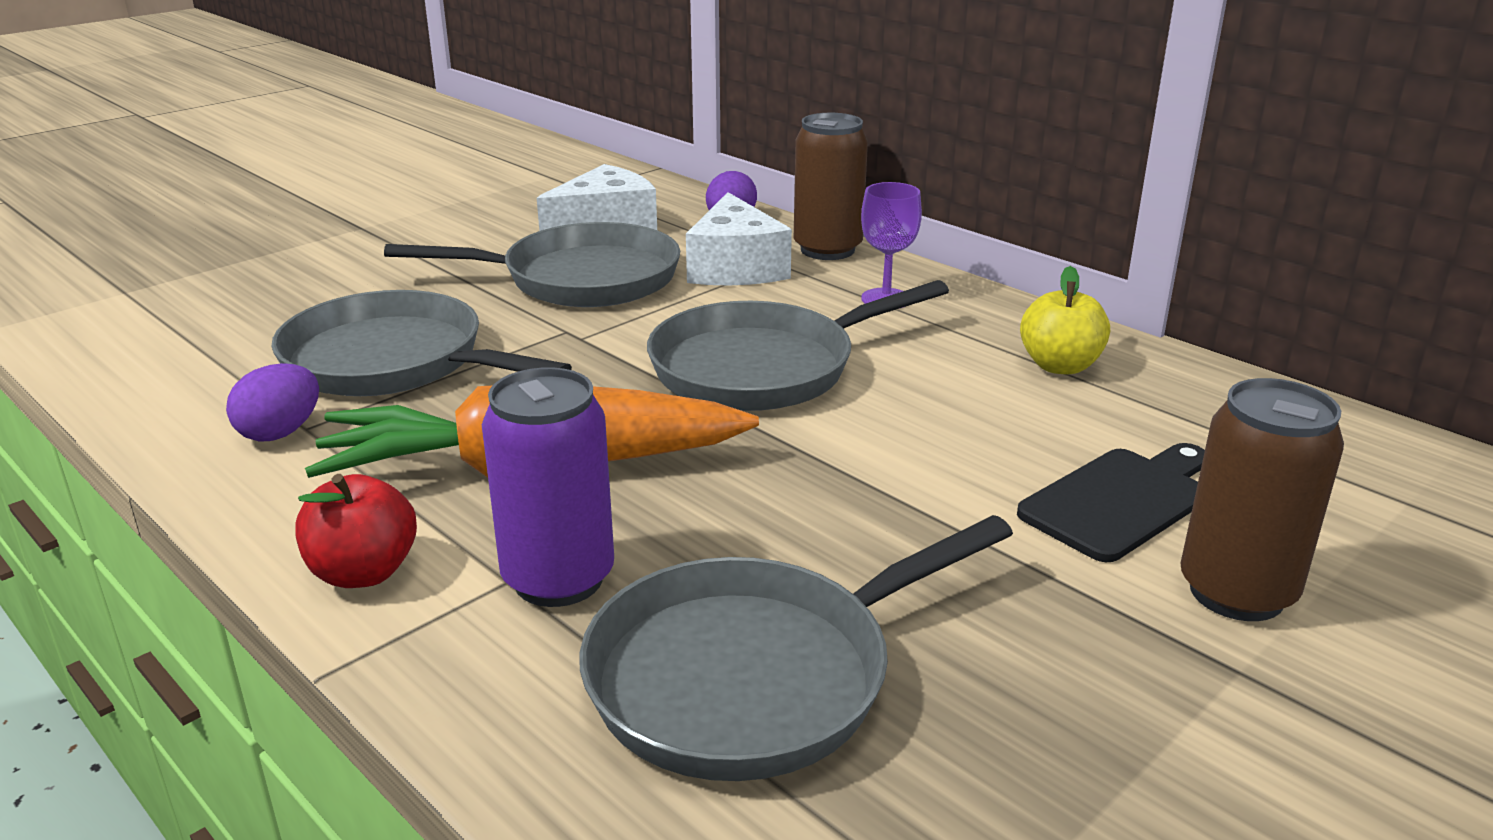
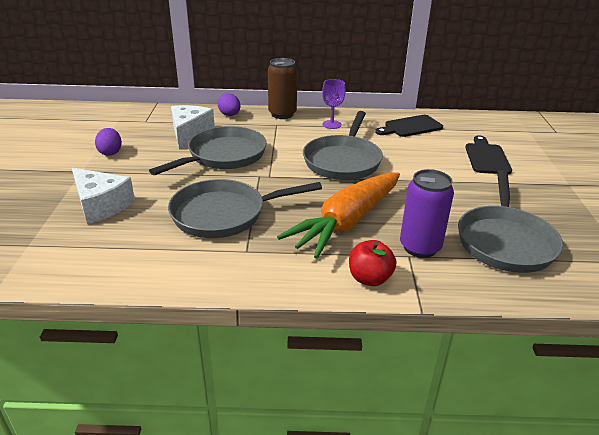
camera: 45 degrees left, 5 degrees up
(280, 432) = (242, 257): purple egg -> purple egg (110, 152)
(735, 267) = (266, 131): white cheese -> white cheese (101, 205)
(1060, 366) = (410, 127): yellow apple -> black cutting board
(1236, 592) = (541, 167): brown can -> none

